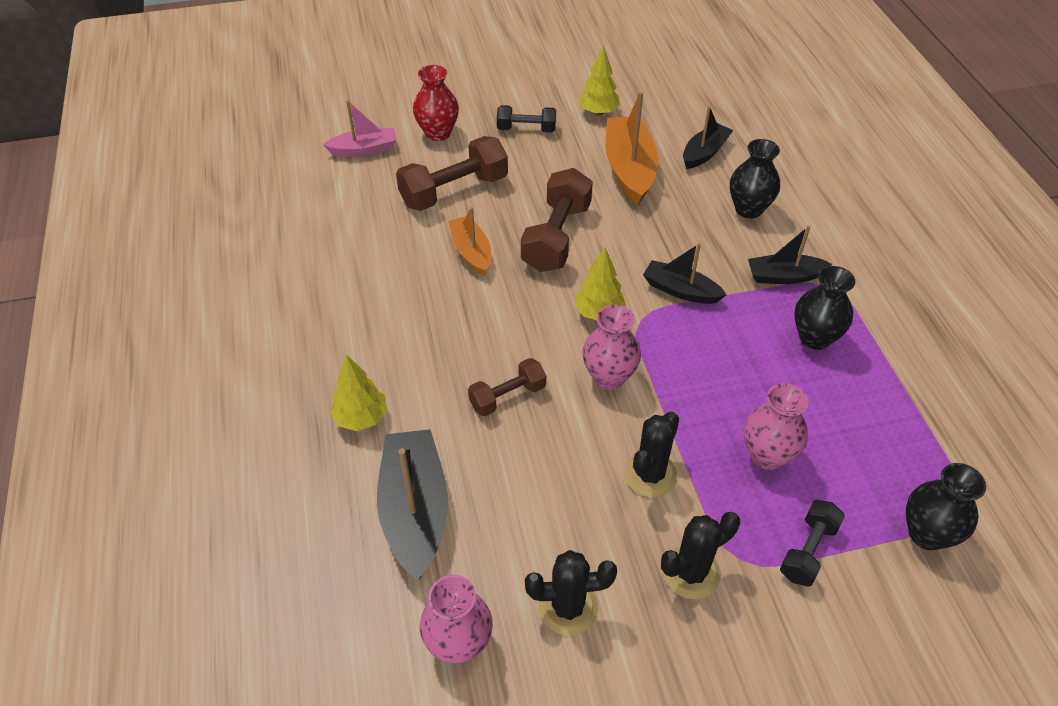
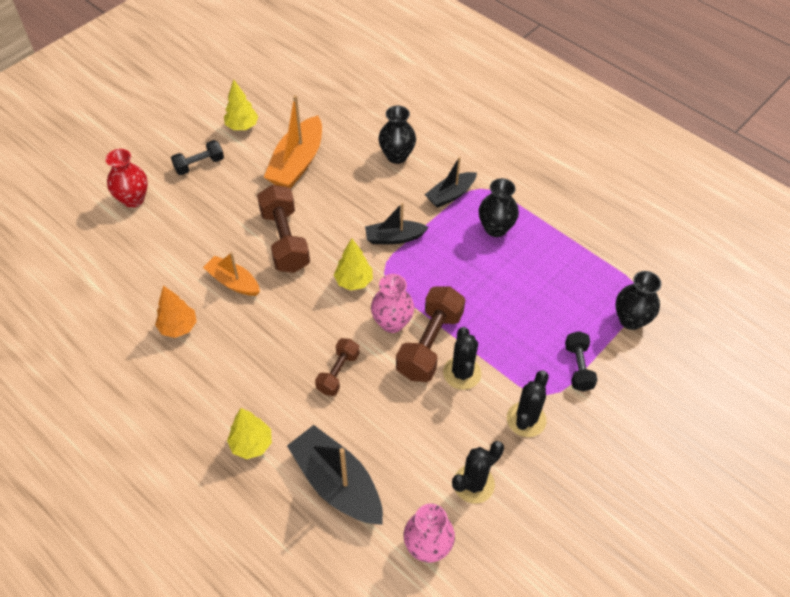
camera: 35 degrees left, 5 degrees up
(364, 149) = (84, 240): pink boat -> none
(384, 268) = (178, 327): none -> orange tree
(454, 191) = (183, 240): brown dumbbell -> brown dumbbell (430, 344)
(629, 169) = (297, 163): orange boat -> orange boat turned 120 degrees counterclockwise
(704, 153) = (339, 126): black boat -> none
(767, 455) = (519, 321): pink vase -> none

